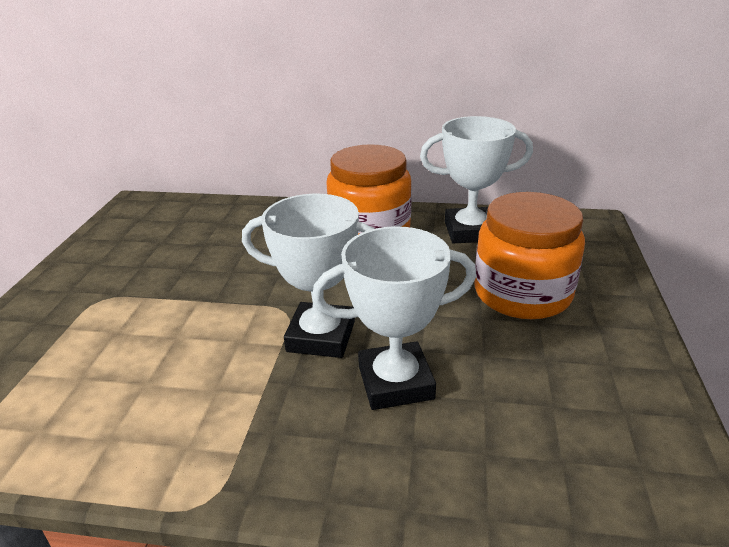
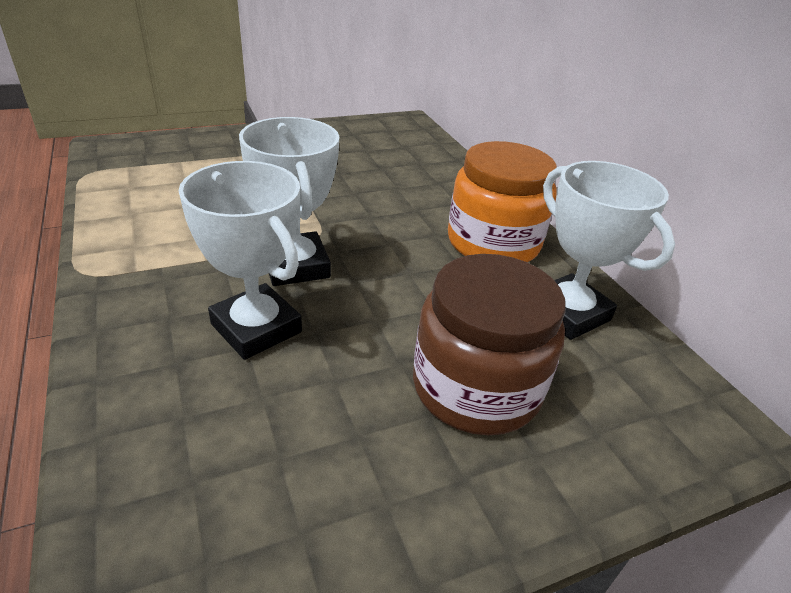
camera: 55 degrees right, 5 degrees up
(522, 293) = (476, 387): orange jar -> brown jar

